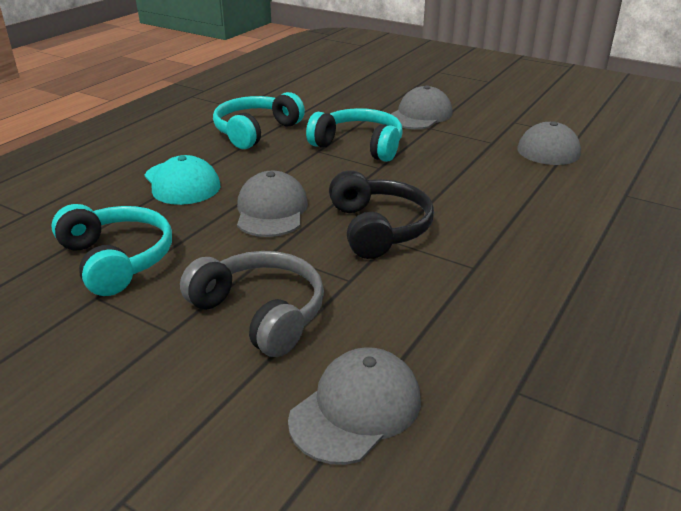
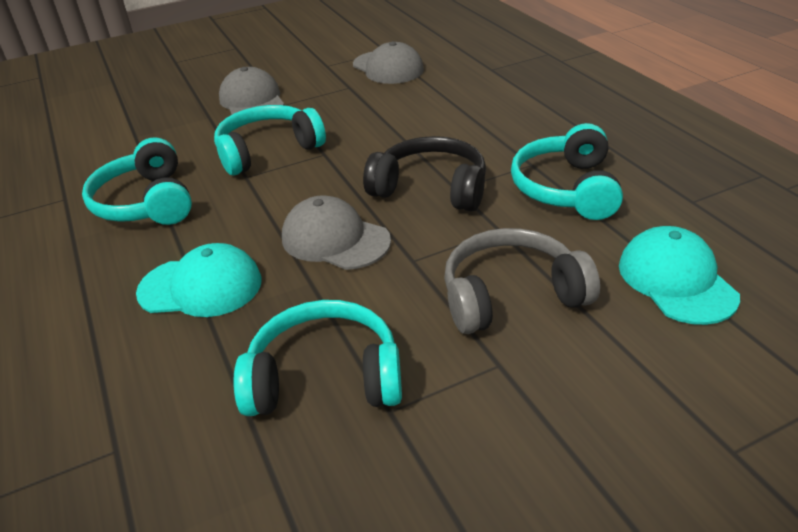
camera: 55 degrees left, 5 degrees up
(356, 409) = (676, 280): grey cap -> turquoise cap
(452, 299) = (566, 188): none -> turquoise headphones

